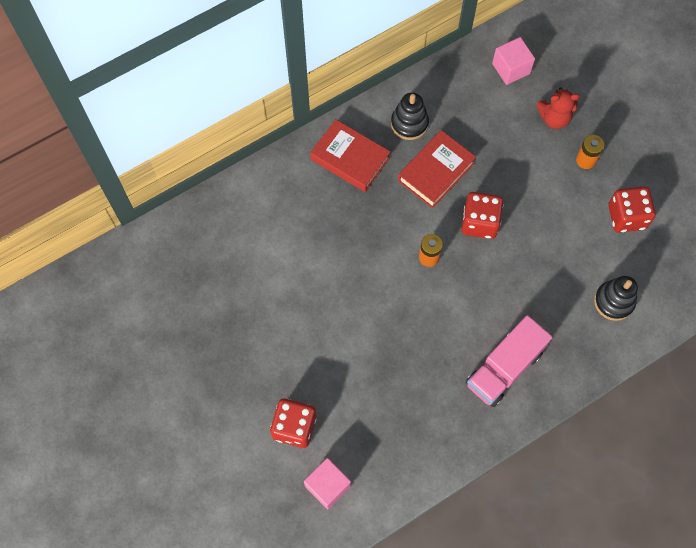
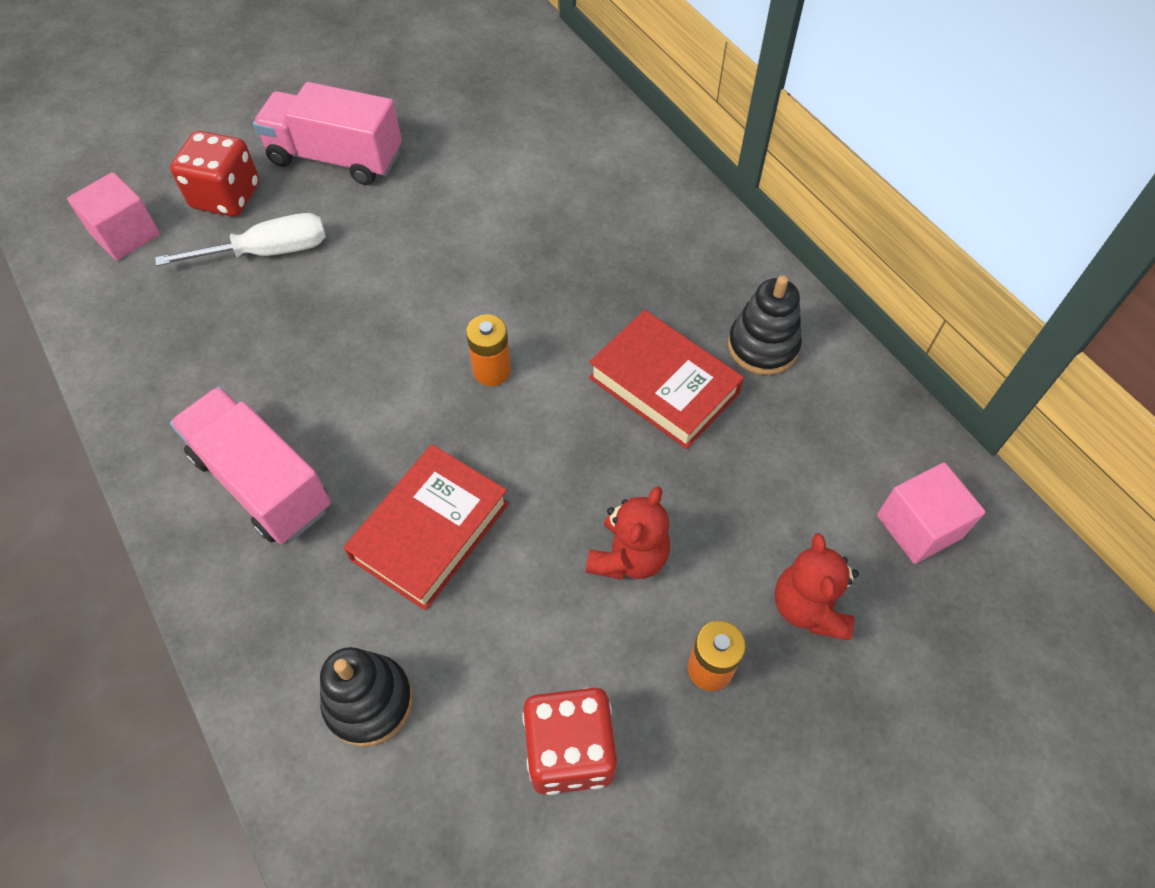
camera: 90 degrees right, 10 degrees down
(261, 361) = (336, 158): none -> pink truck
(343, 392) = (267, 252): none -> white screwdriver
(350, 159) = (682, 261): red book -> red book (430, 531)
(479, 222) = (559, 453): red dice -> none
(534, 191) = (628, 556): none -> red teddy bear

